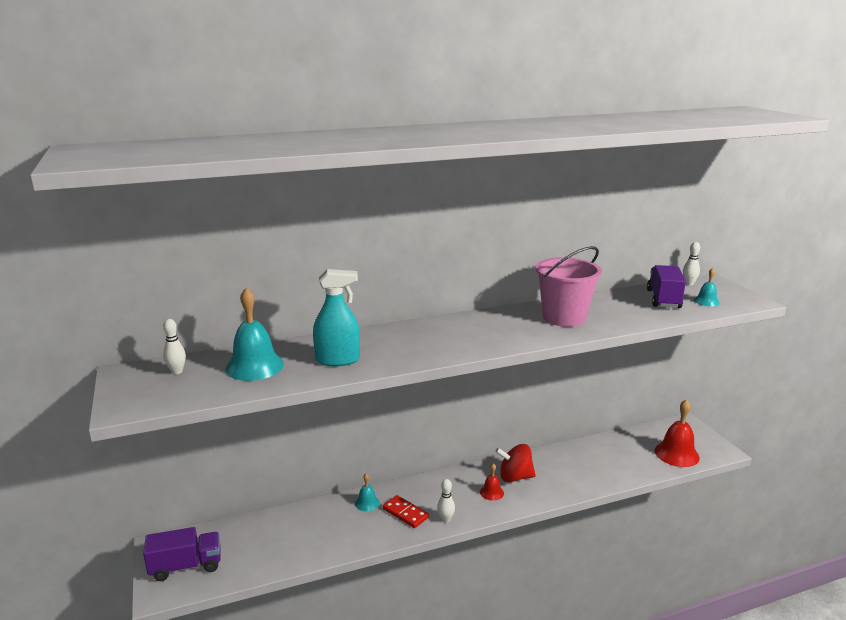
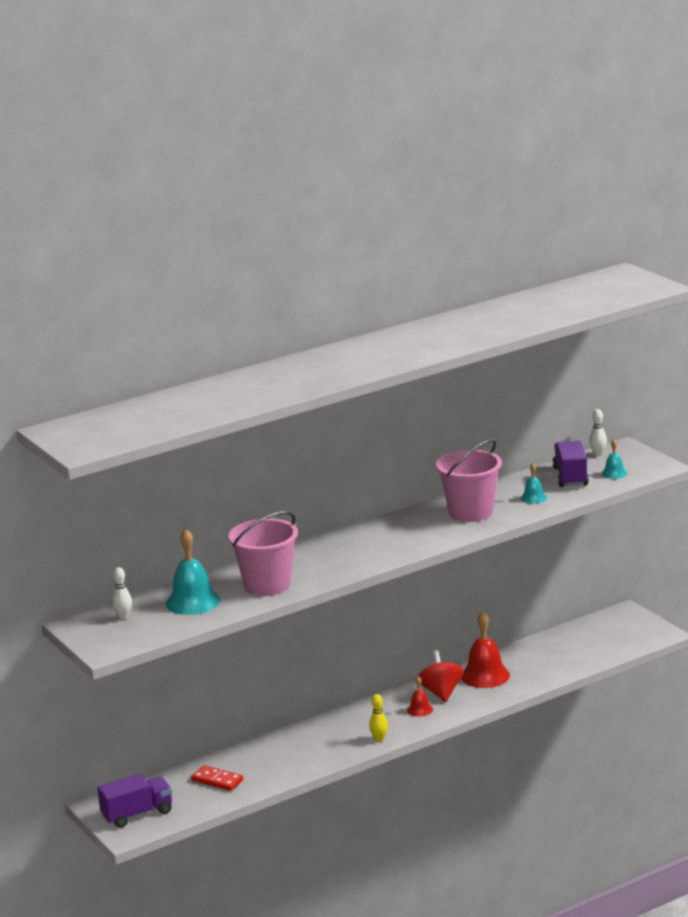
camera: 10 degrees left, 0 degrees up
(338, 360) = (267, 585): turquoise spray bottle -> pink bucket
(367, 503) = (291, 739): turquoise bell -> turquoise bell (533, 498)
(405, 513) = (336, 741): red domino -> red domino (217, 780)
(445, 519) = (379, 739): white bowling pin -> yellow bowling pin
(515, 477) = (441, 692): red spinning top -> red spinning top turned 90 degrees clockwise
(676, 454) = (613, 644): red bell -> red bell (485, 675)

